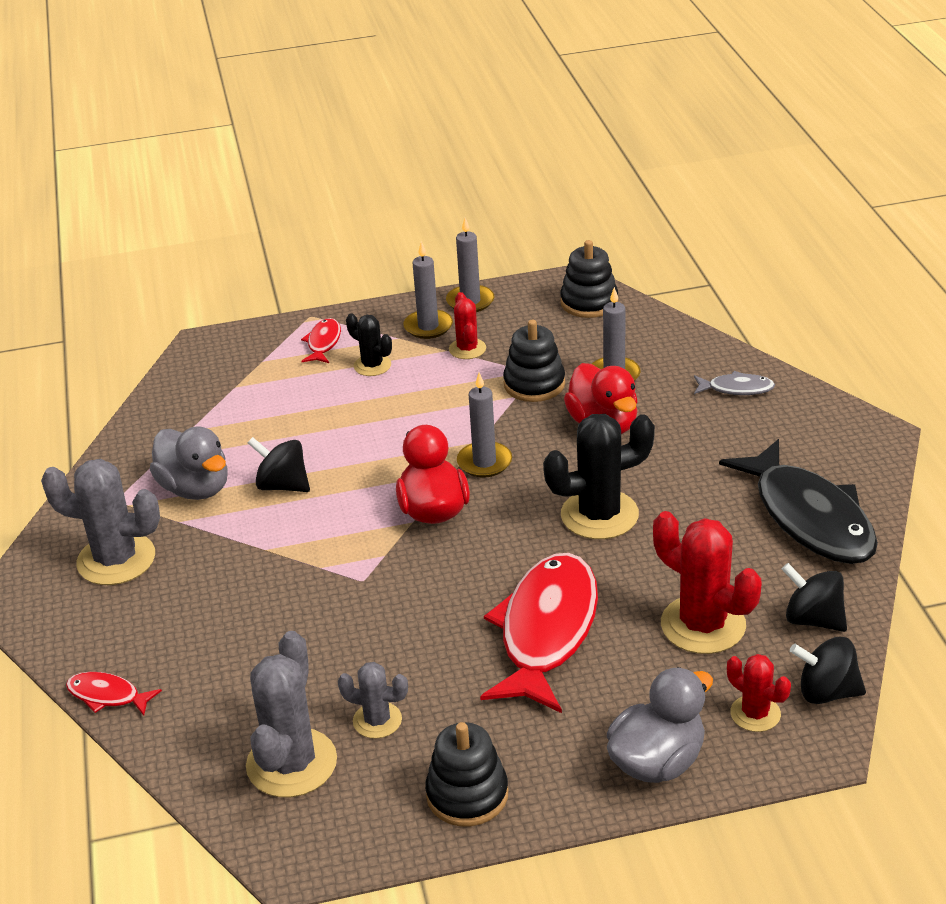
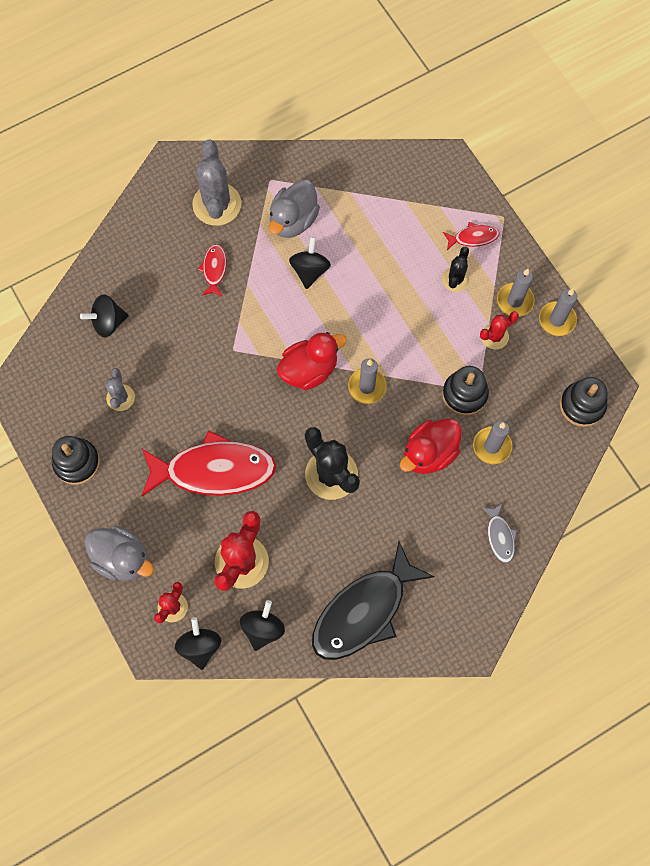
camera: 70 degrees right, 35 degrees up
(107, 696) = (107, 249): red fish -> red fish (214, 269)
(237, 715) = (108, 322): none -> black spinning top
(291, 763) = (79, 364): grey cactus -> none

